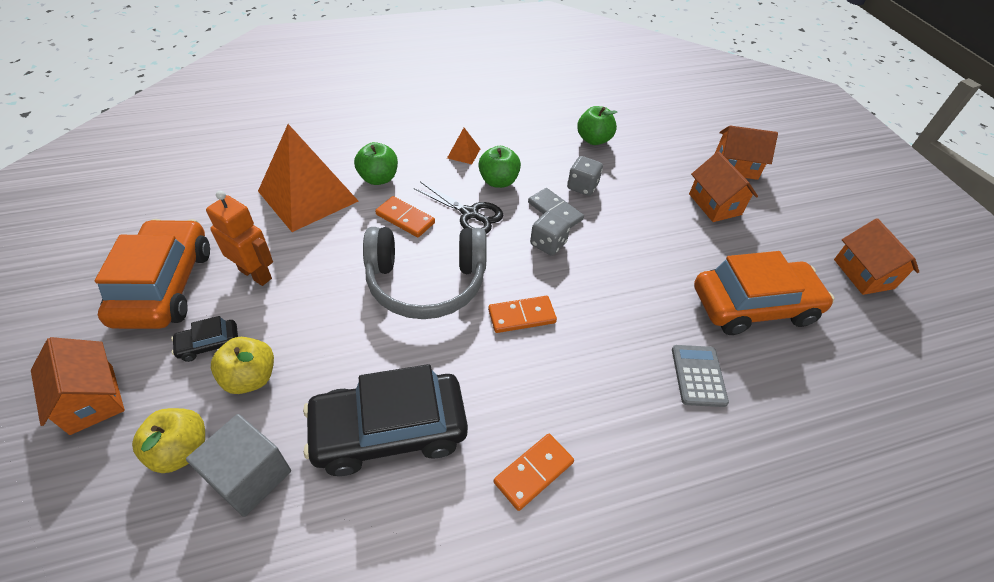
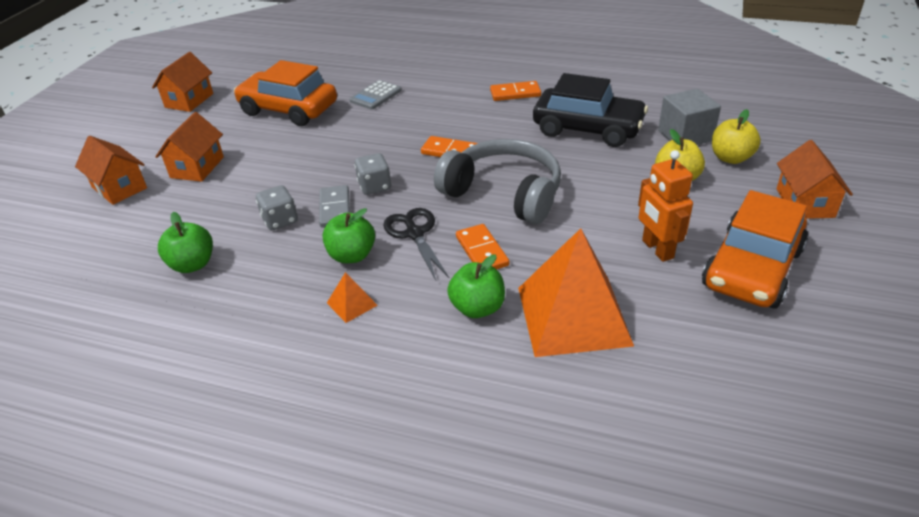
camera: 140 degrees left, 10 degrees down
(209, 344) = (708, 209): black car -> none

